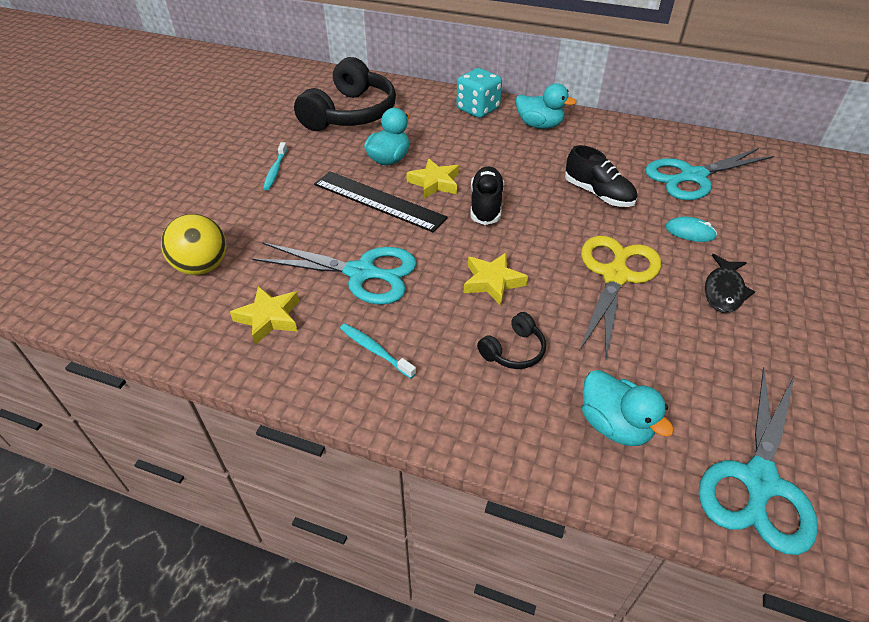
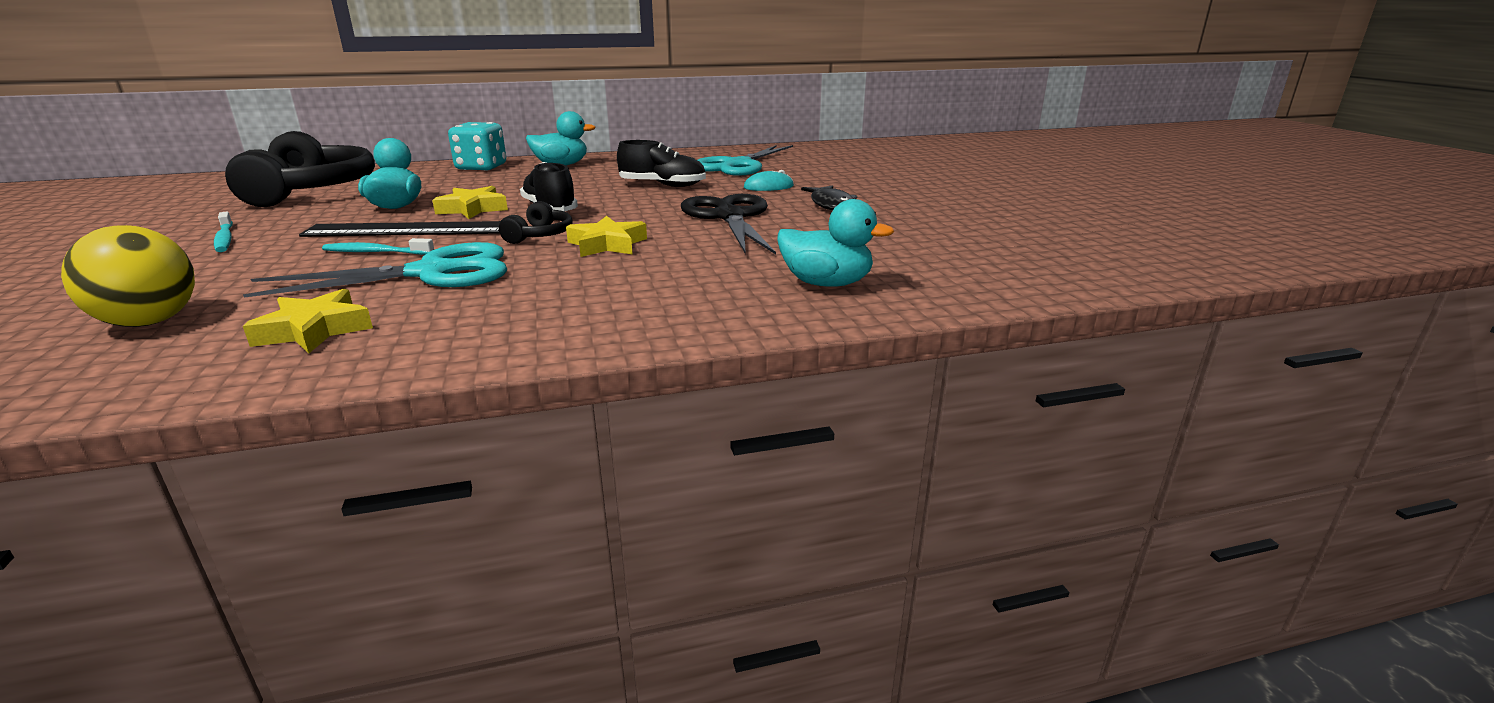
camera: 35 degrees left, 20 degrees down
(375, 350) = (505, 312): turquoise toothbrush -> turquoise toothbrush (376, 252)
(513, 350) = (676, 273): black headphones -> black headphones (540, 235)
(615, 275) = (729, 217): yellow scissors -> black scissors
(759, 482) = (977, 275): turquoise scissors -> none

